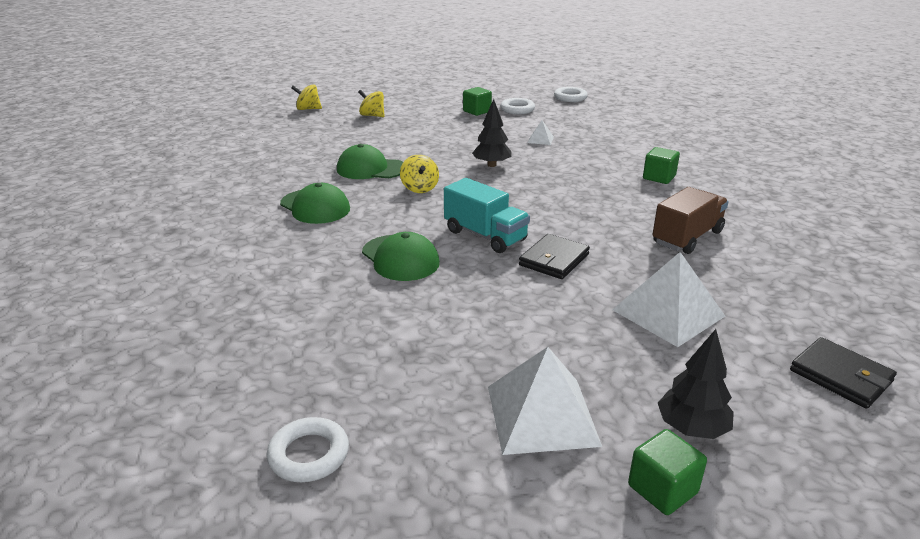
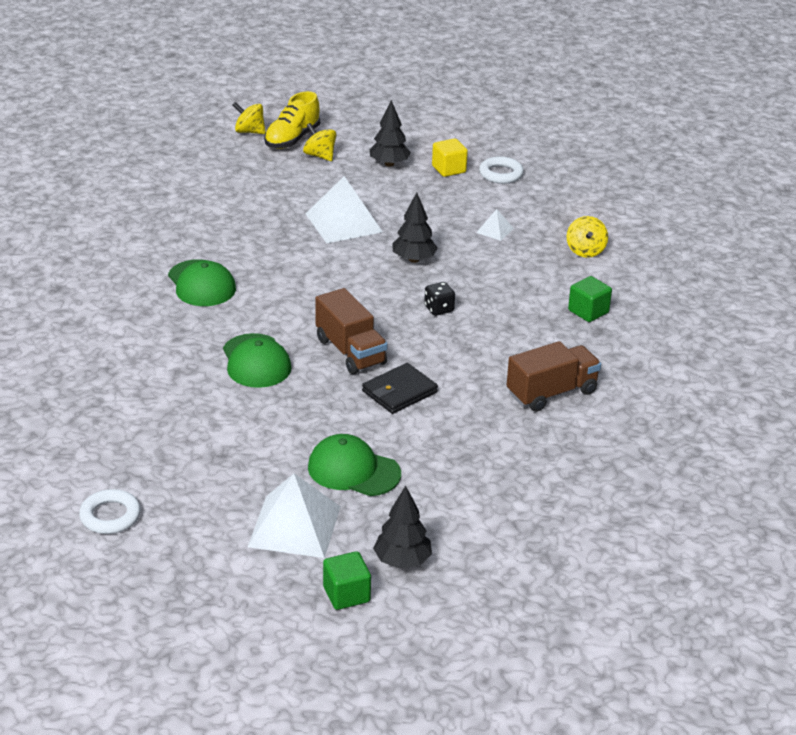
camera: 15 degrees right, 5 degrees up
(345, 109) = (292, 139): none -> yellow shoe
(371, 169) = (280, 242): green cap -> green cap (353, 470)
(419, 188) = (318, 279): yellow spinning top -> yellow spinning top (585, 251)
(429, 114) = (389, 164): none -> black tree
(477, 111) = (449, 169): green cube -> yellow cube
(485, 236) = (350, 351): turquoise truck -> brown truck
(538, 193) = (439, 309): none -> black dice
(570, 98) = (583, 163): white ring -> none
(668, 313) = (464, 466): white pyramid -> white pyramid (344, 222)
(840, 376) = (563, 550): black wallet -> none

